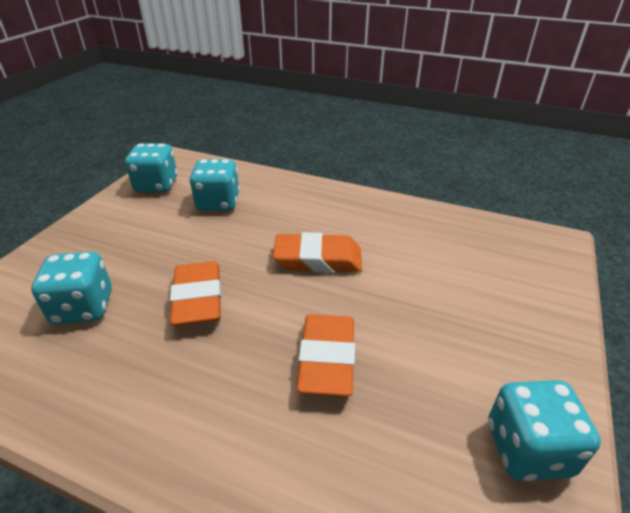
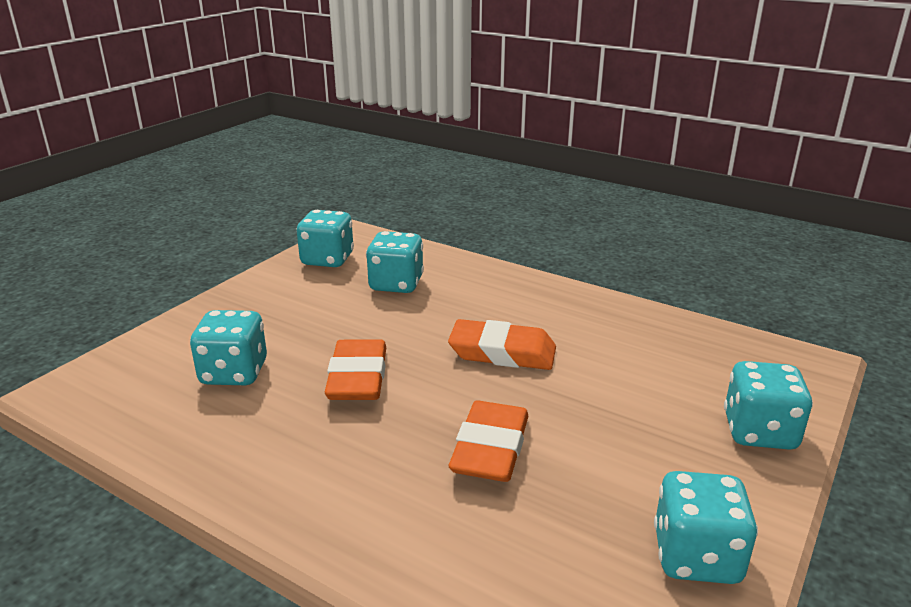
camera: 10 degrees right, 10 degrees down
(539, 311) = (759, 432): none -> turquoise dice

